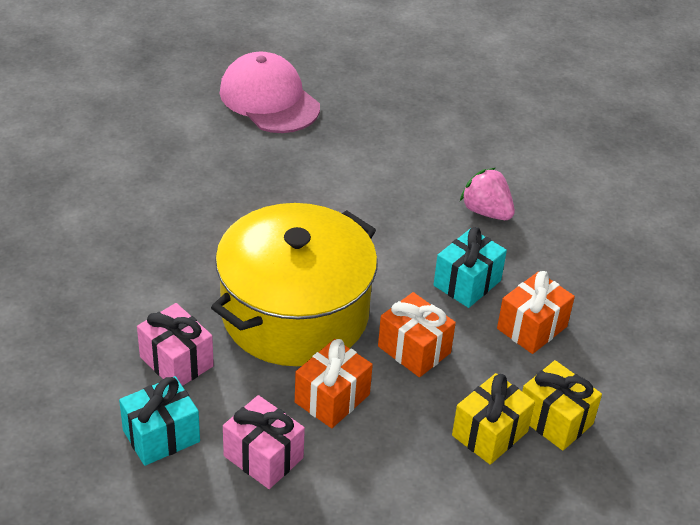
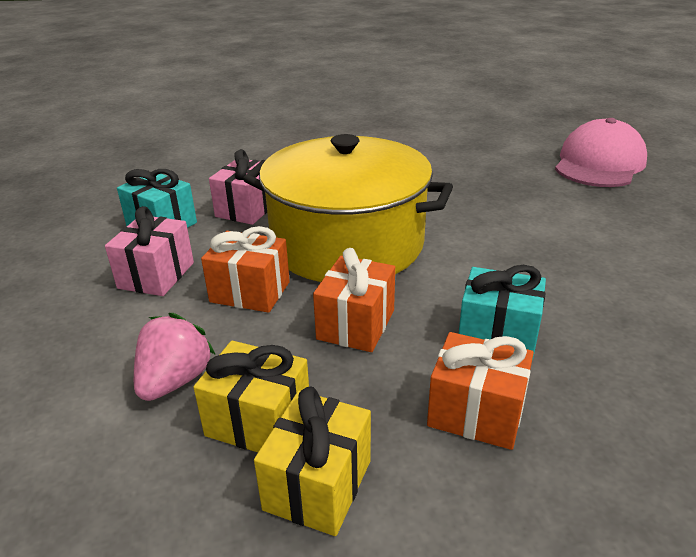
camera: 70 degrees right, 10 degrees down
(486, 211) = (635, 319): pink strawberry -> pink strawberry (175, 381)

